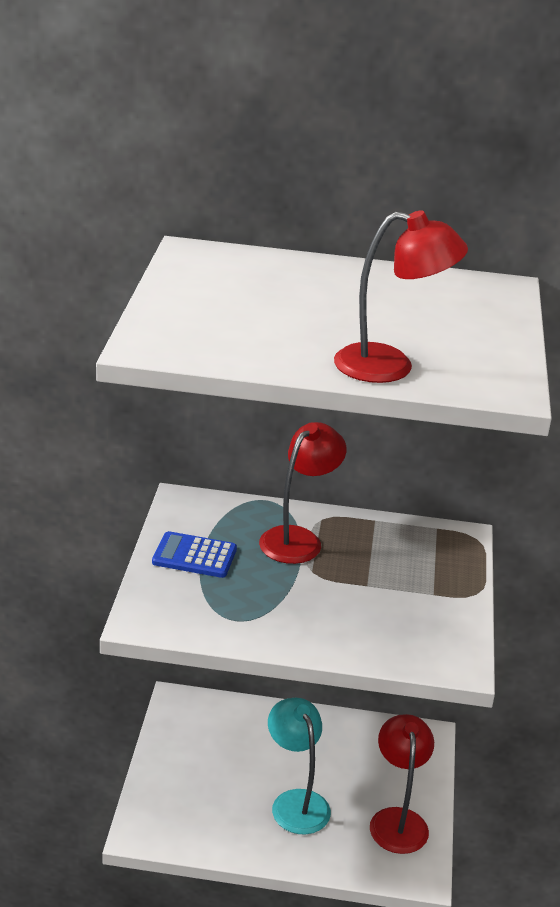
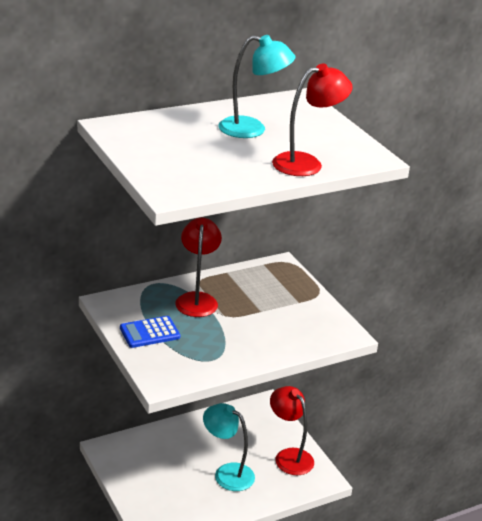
camera: 35 degrees left, 0 degrees up
(374, 305) = (252, 129): none -> turquoise lamp

